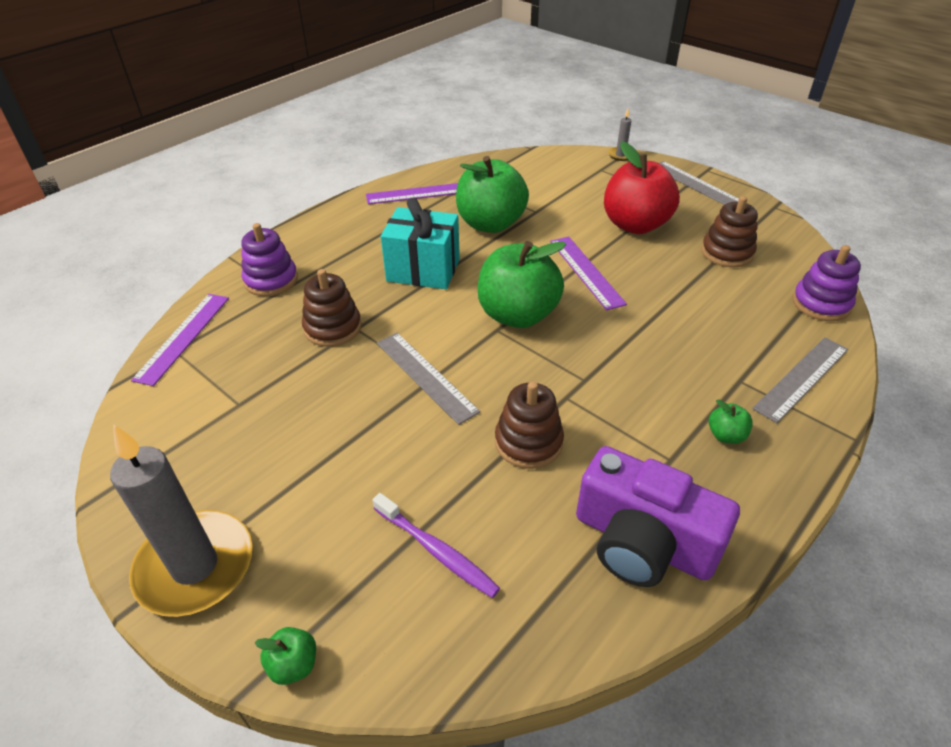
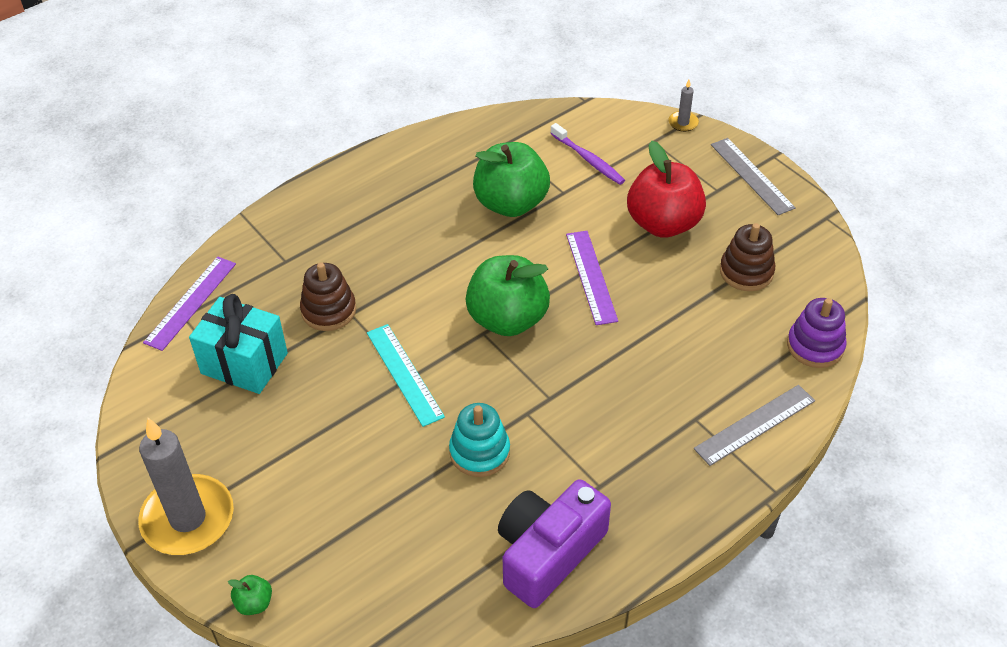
camera: 10 degrees right, 5 degrees up
(271, 280) = (278, 247): purple stacking toy -> none
(419, 193) = (446, 152): purple ruler -> none
(423, 270) = (428, 254): turquoise gift -> turquoise gift (244, 363)
(425, 376) = (404, 374): grey ruler -> turquoise ruler
(436, 551) = (378, 535): purple toothbrush -> purple toothbrush (588, 159)
(528, 442) = (479, 452): brown stacking toy -> turquoise stacking toy
(643, 542) = (548, 553): purple camera -> purple camera turned 90 degrees clockwise
(726, 435) = (658, 471): green apple -> none

